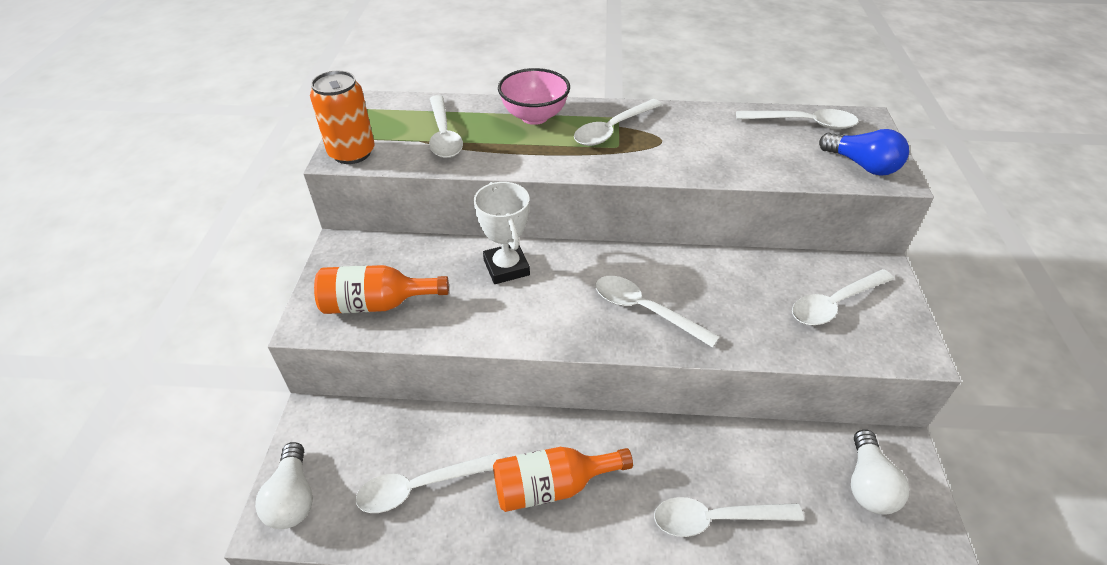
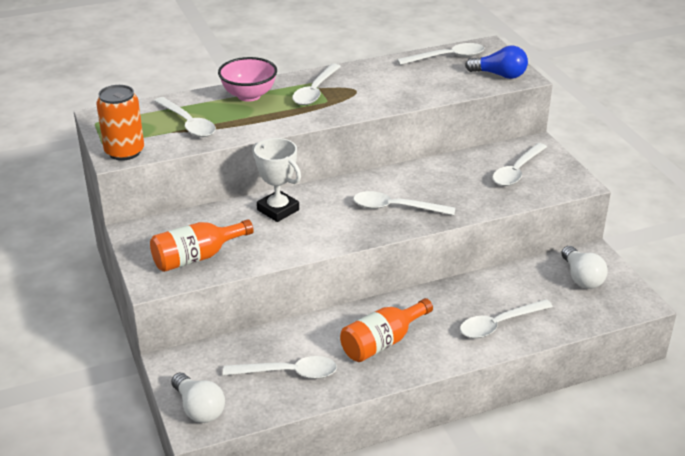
camera: 25 degrees left, 10 degrees down
(419, 487) = (289, 373): white spoon -> white spoon turned 135 degrees counterclockwise

